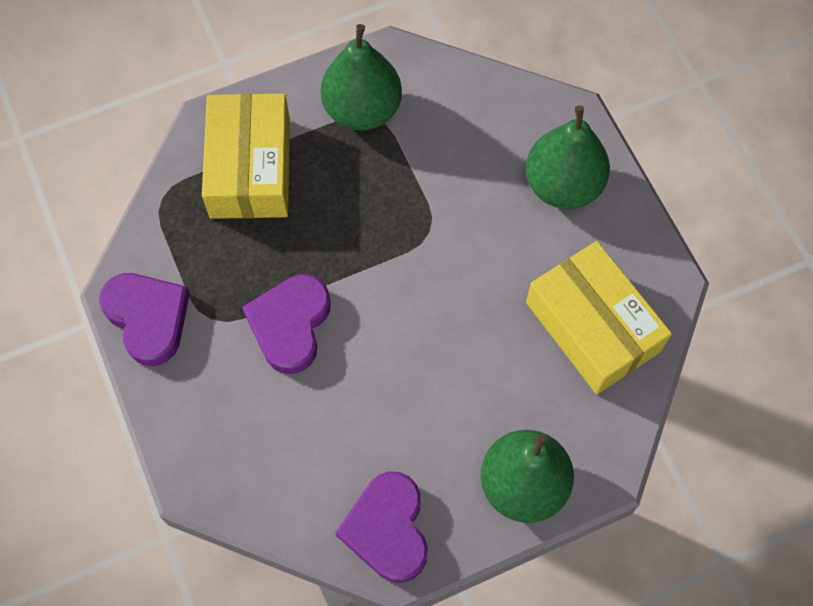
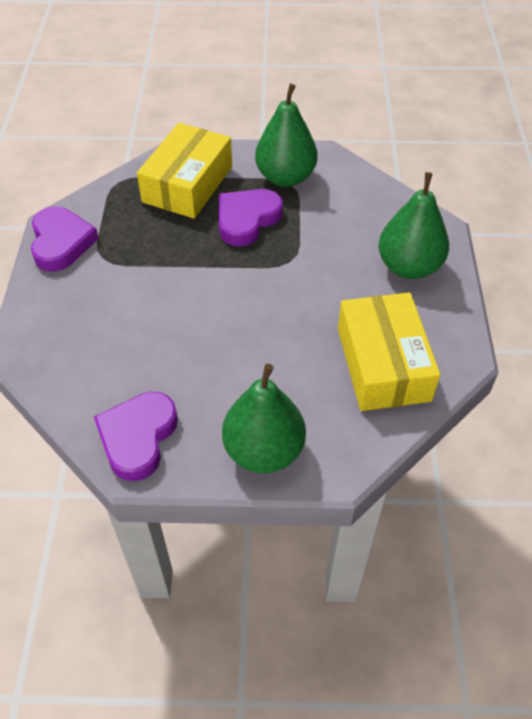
camera: 25 degrees right, 15 degrees down
(290, 325) = (154, 280): purple heart -> purple heart (247, 220)

